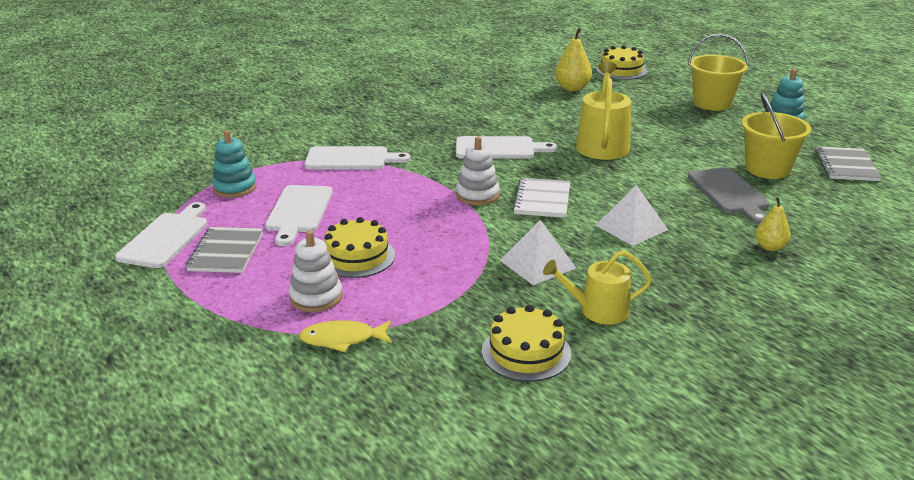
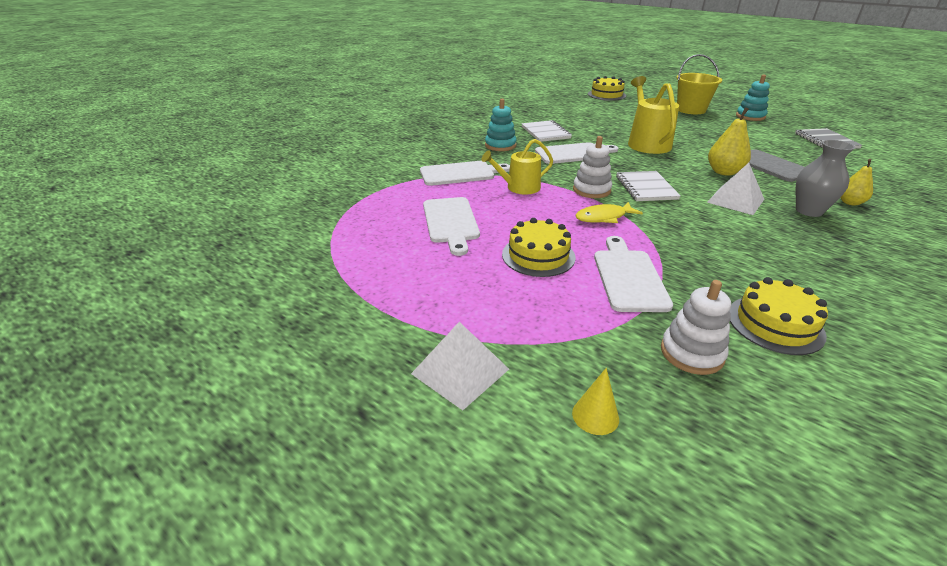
camera: 15 degrees left, 5 degrees up
(166, 238) = (338, 263): white cutting board -> white cutting board (628, 277)
(226, 252) = (410, 269): grey notebook -> none
(235, 188) = (374, 208): turquoise stacking toy -> turquoise stacking toy (500, 145)
(288, 392) = (595, 415): none -> yellow cone
(316, 297) = (534, 301): white stacking toy -> white stacking toy (692, 353)
(342, 339) = (597, 341): yellow fish -> yellow fish (603, 217)
(491, 117) = (545, 132): none -> white notebook
(537, 264) = (697, 240): white pyramid -> white pyramid (460, 371)
(572, 88) = (584, 108): yellow pear -> yellow pear (724, 172)
(598, 310) = (789, 273): yellow watering can -> yellow watering can (519, 188)
(705, 250) = (809, 211): none -> grey vase
(767, 169) = (778, 148): yellow bucket -> none

